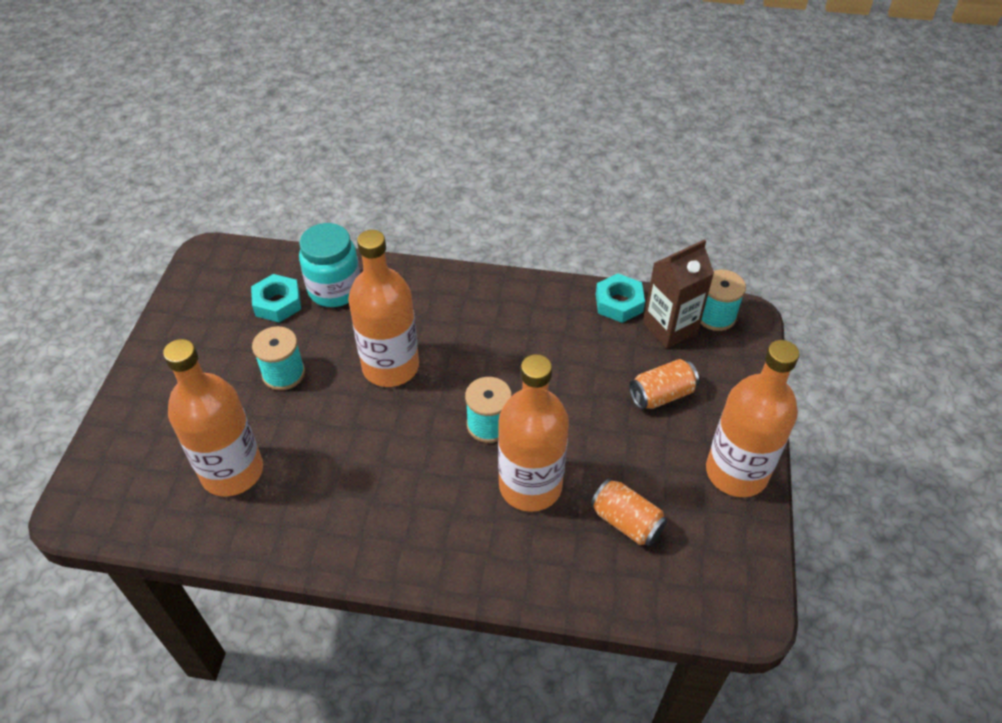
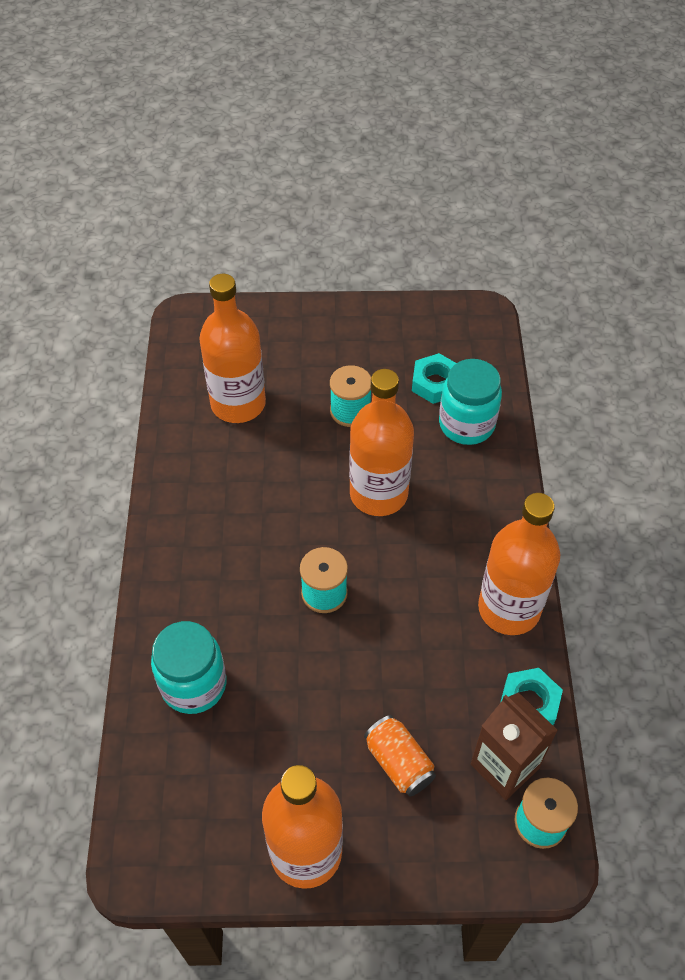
camera: 80 degrees right, 5 degrees up
(530, 486) = (257, 642): orange bottle -> orange bottle (509, 608)
(567, 546) = (193, 684): none -> turquoise jar
(626, 522) = (227, 737): orange can -> none

